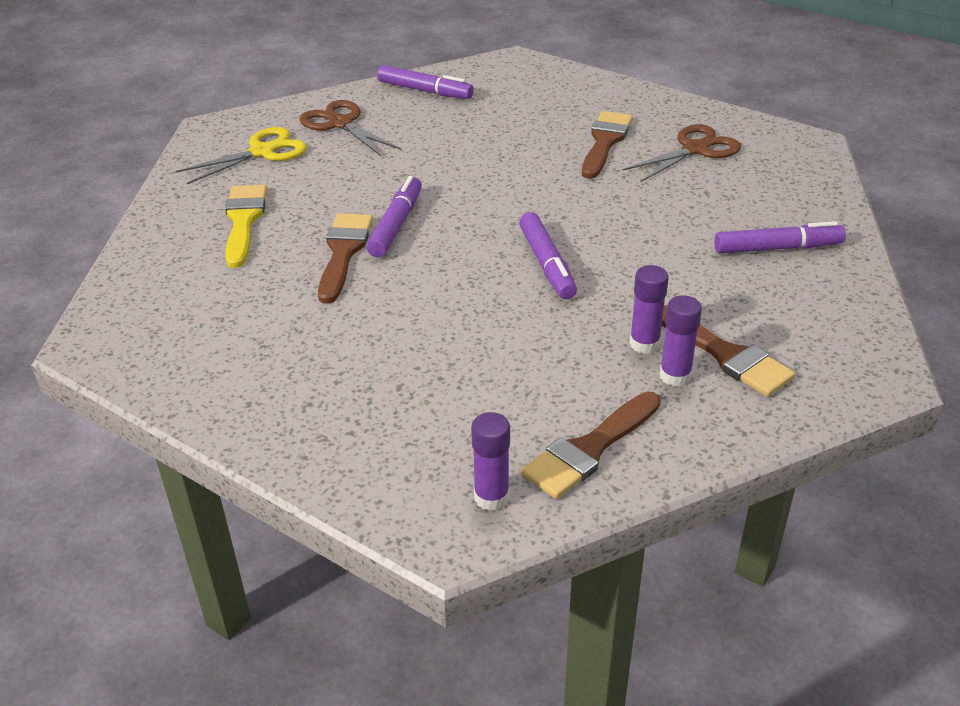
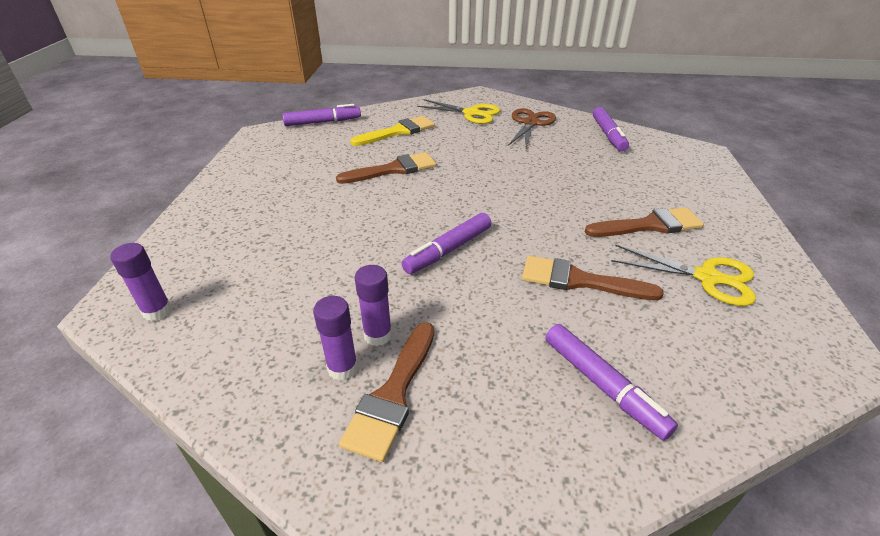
camera: 60 degrees right, 0 degrees up
(396, 225) = (439, 176): purple marker -> purple marker (323, 122)
(589, 449) = (224, 345): brown brush -> brown brush (579, 281)
(695, 149) = (707, 277): brown scissors -> yellow scissors

